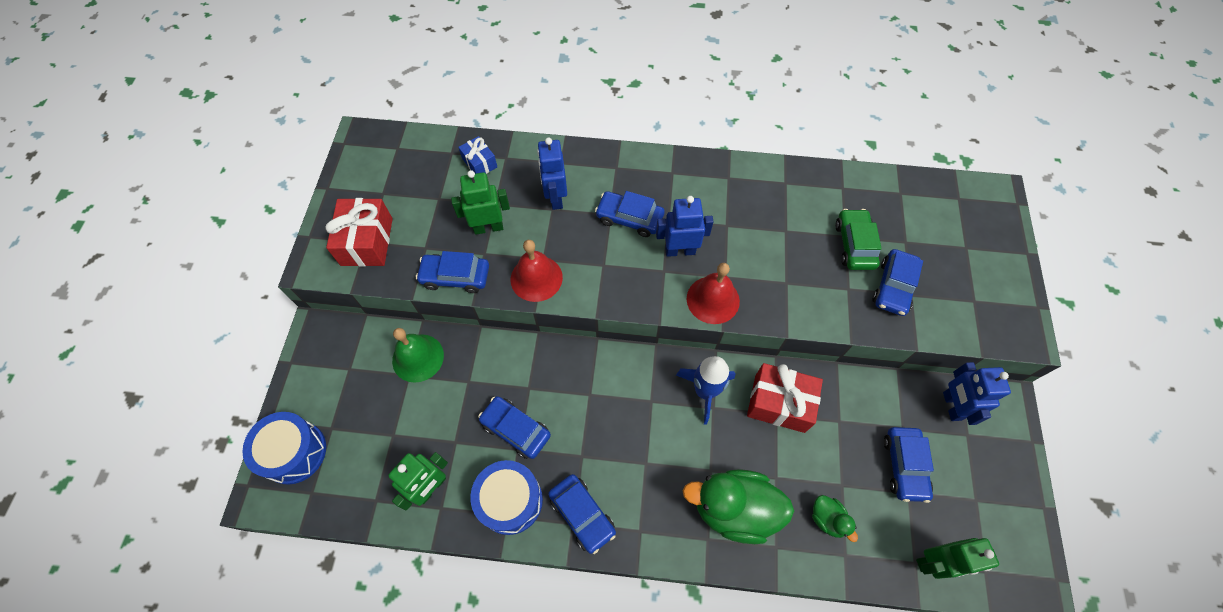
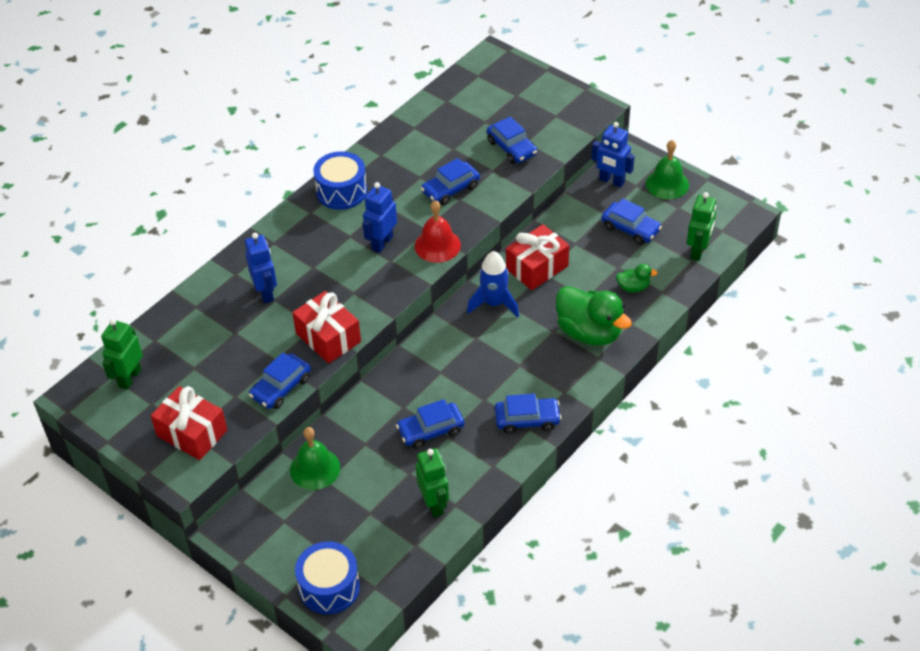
camera: 55 degrees left, 15 degrees down
(479, 163) = (184, 326): blue gift -> none
(488, 227) = (254, 347): green robot -> green robot (129, 378)
(510, 500) = (483, 458): blue drum -> blue drum (341, 191)
(536, 278) = (328, 337): red bell -> red gift
(555, 198) = (266, 293): blue robot -> blue robot turned 135 degrees counterclockwise
(629, 218) = (327, 257): blue car -> blue car (450, 189)
(734, 509) = (589, 332): green duck -> green duck turned 90 degrees counterclockwise
(854, 245) = (463, 148): green car -> none
(998, 467) = (667, 184): none -> green bell

